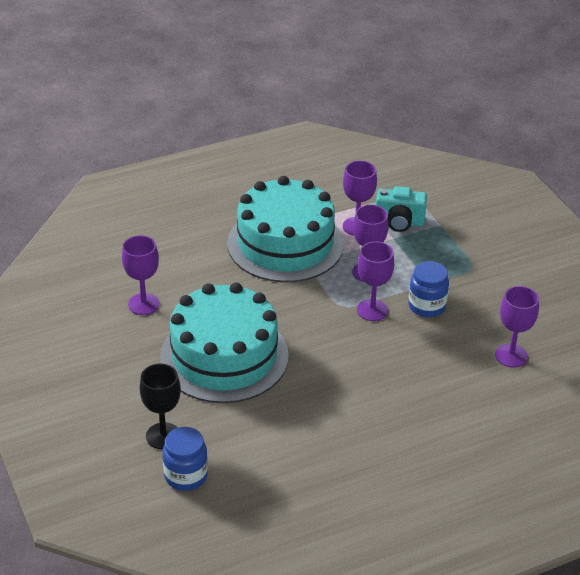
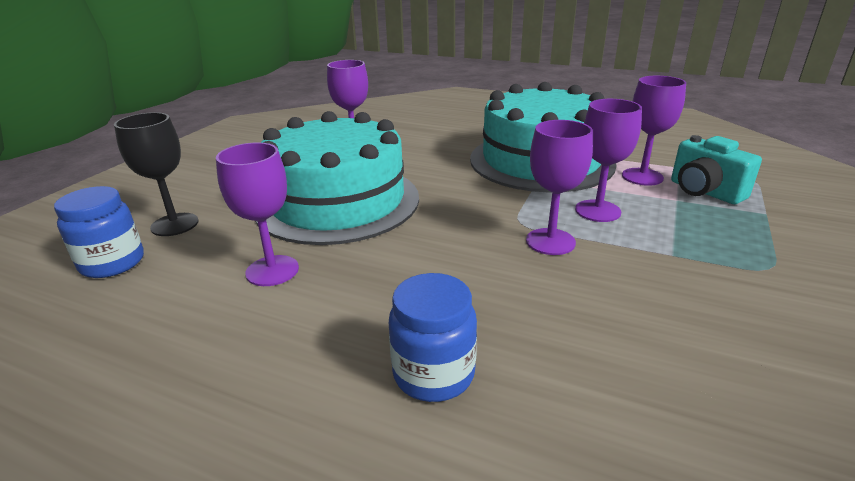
camera: 50 degrees right, 10 degrees down
(426, 306) = (634, 273): blue jar -> blue jar (433, 374)
(511, 356) = (713, 414): purple goblet -> purple goblet (272, 271)

